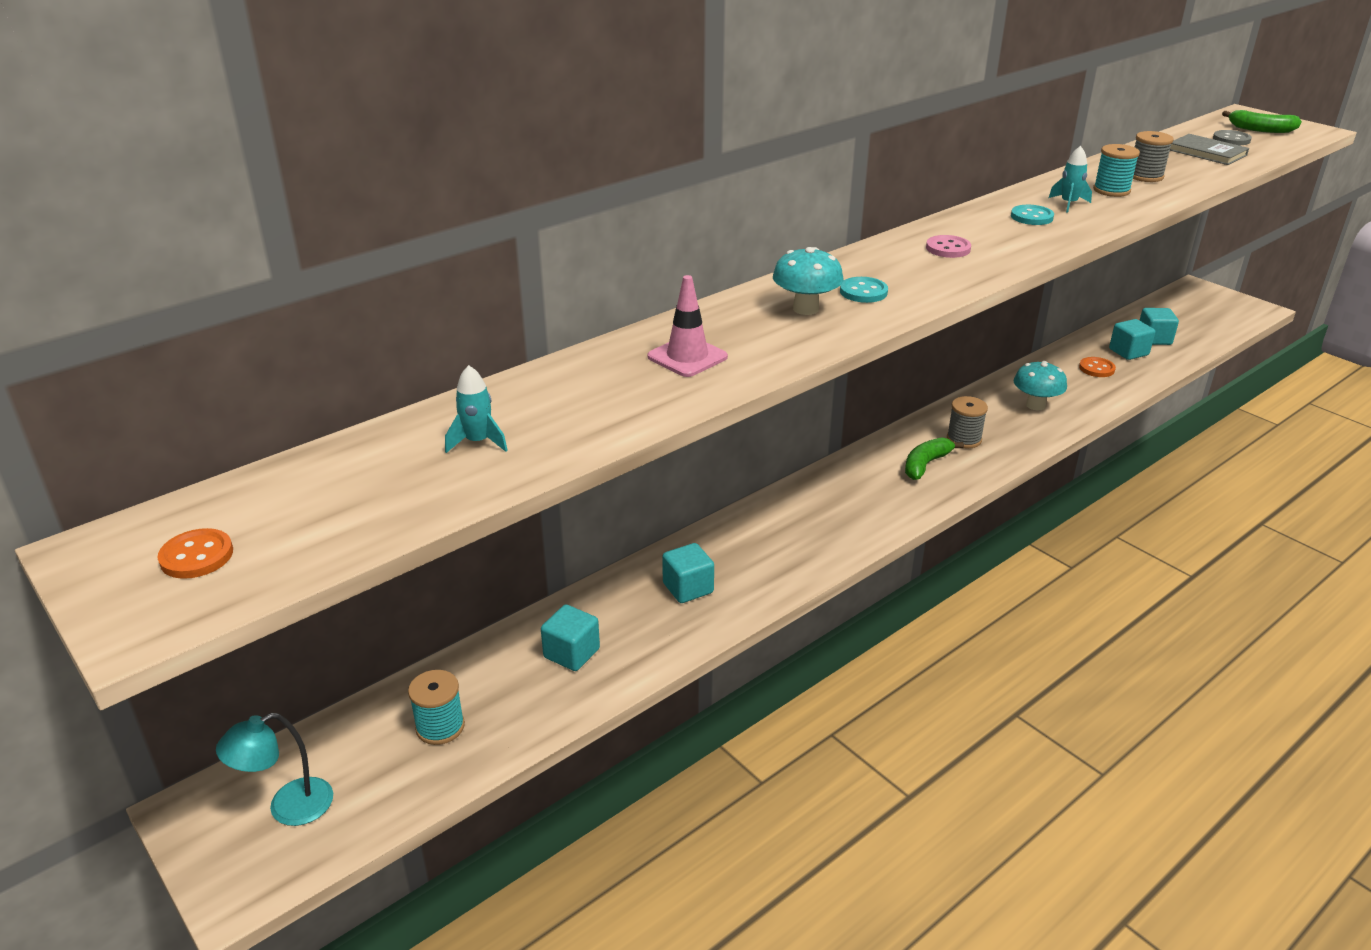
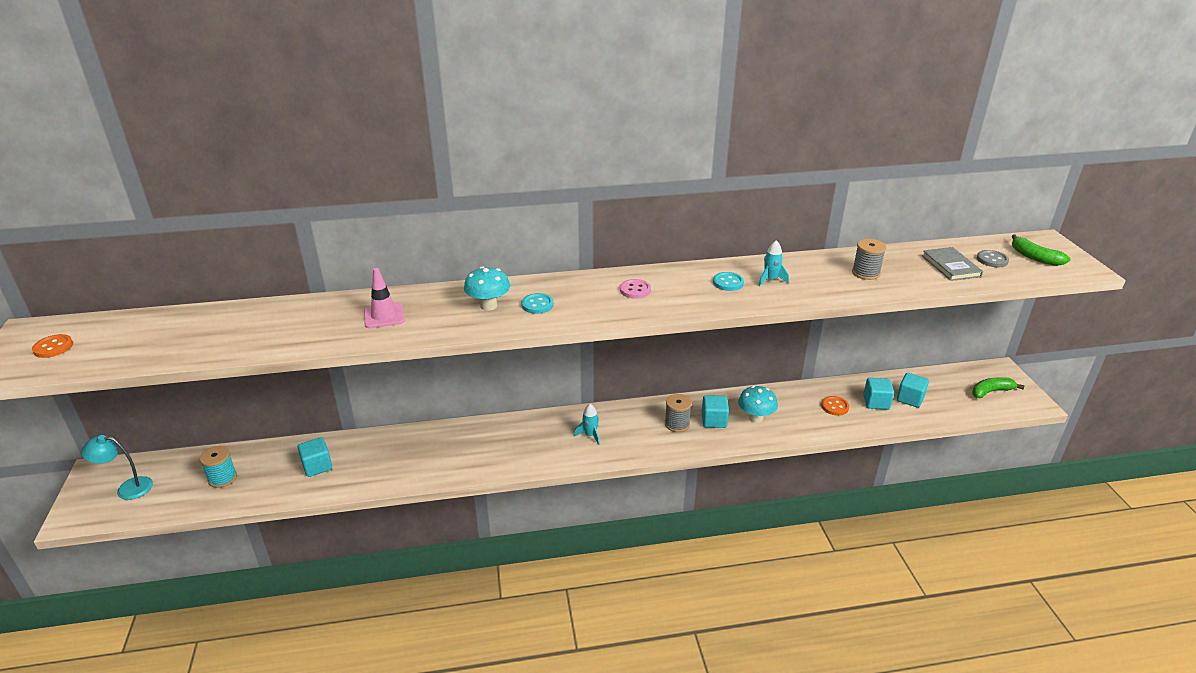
camera: 30 degrees right, 0 degrees up
(478, 442) = (225, 331): turquoise rocket -> turquoise rocket (590, 435)
(688, 588) = (411, 454): turquoise cube -> turquoise cube (714, 420)
(925, 464) = (631, 432): green banana -> green banana (991, 391)
(1111, 190) = (820, 278): turquoise spool -> none

